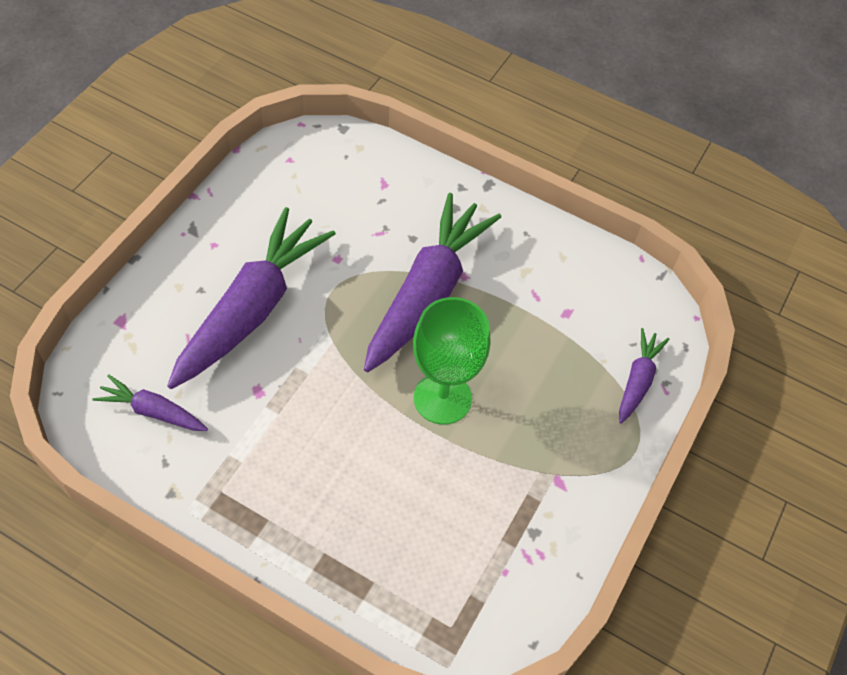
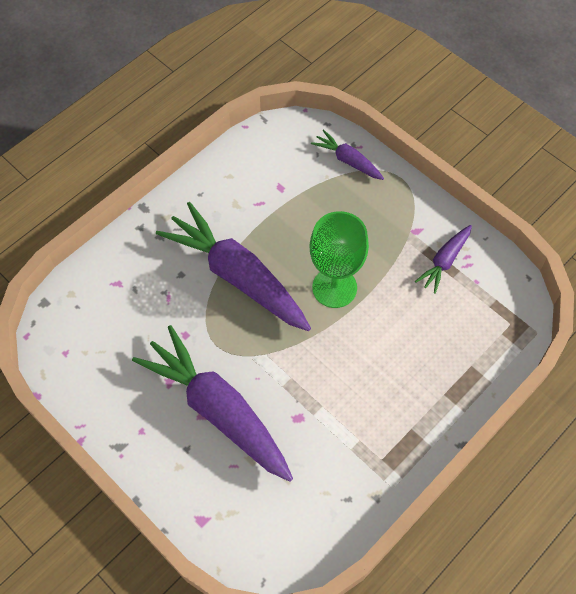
camera: 70 degrees left, 5 degrees up
(153, 411) = (299, 502): purple carrot -> purple carrot (444, 261)

